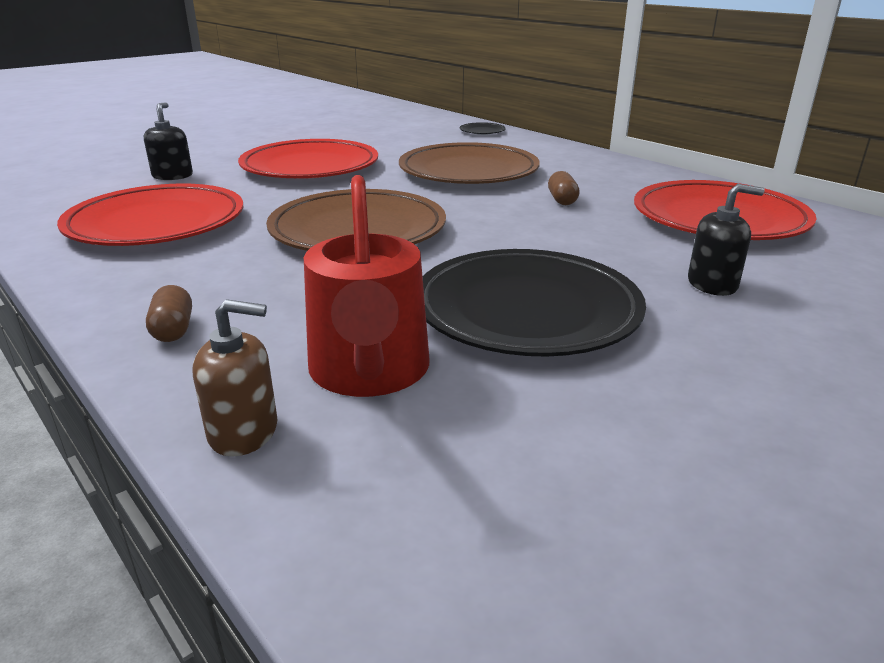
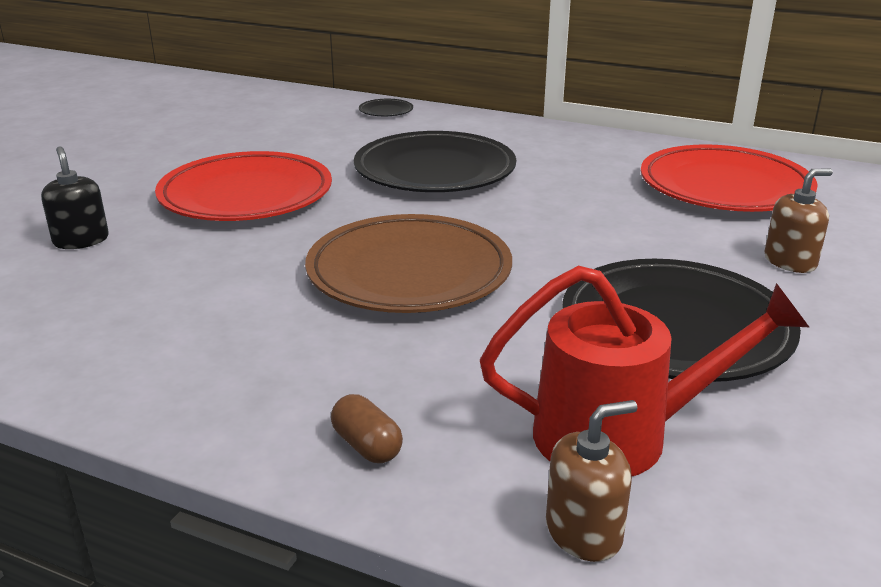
camera: 25 degrees left, 0 degrees up
(156, 223) = (157, 315): red plate -> none
(370, 373) = (620, 435): red watering can -> red watering can turned 60 degrees counterclockwise
(468, 171) = (435, 170): brown plate -> black plate
(562, 200) = (568, 191): brown capsule -> none
(712, 284) = (790, 261): black soap dispenser -> brown soap dispenser

